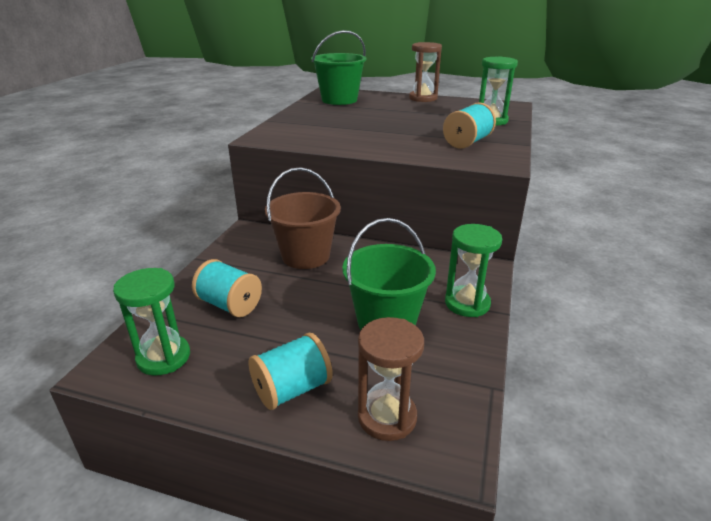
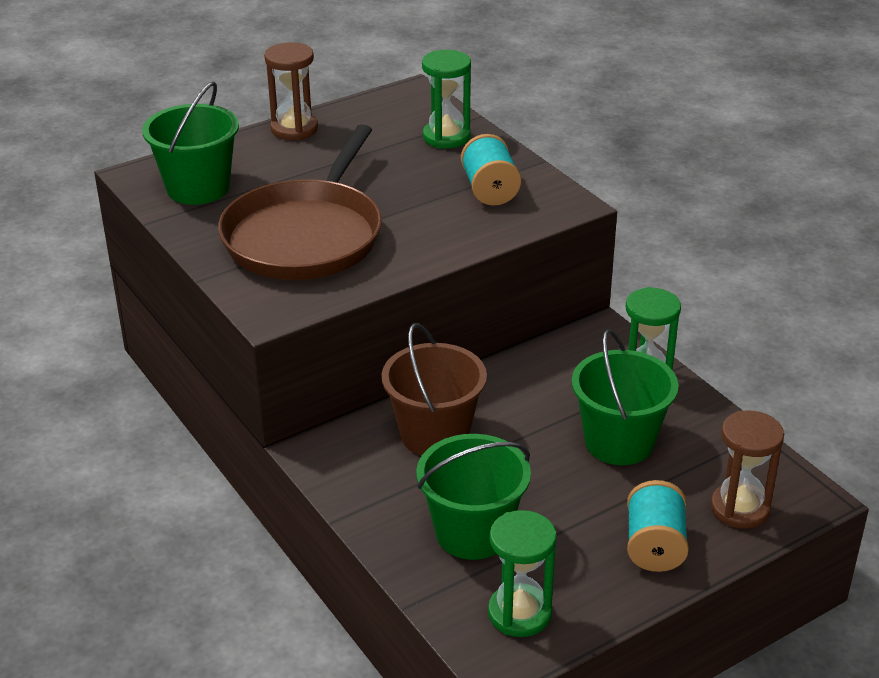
camera: 50 degrees left, 5 degrees up
(229, 305) = (472, 533): turquoise spool -> green bucket
(340, 124) = (306, 236): none -> brown pan

